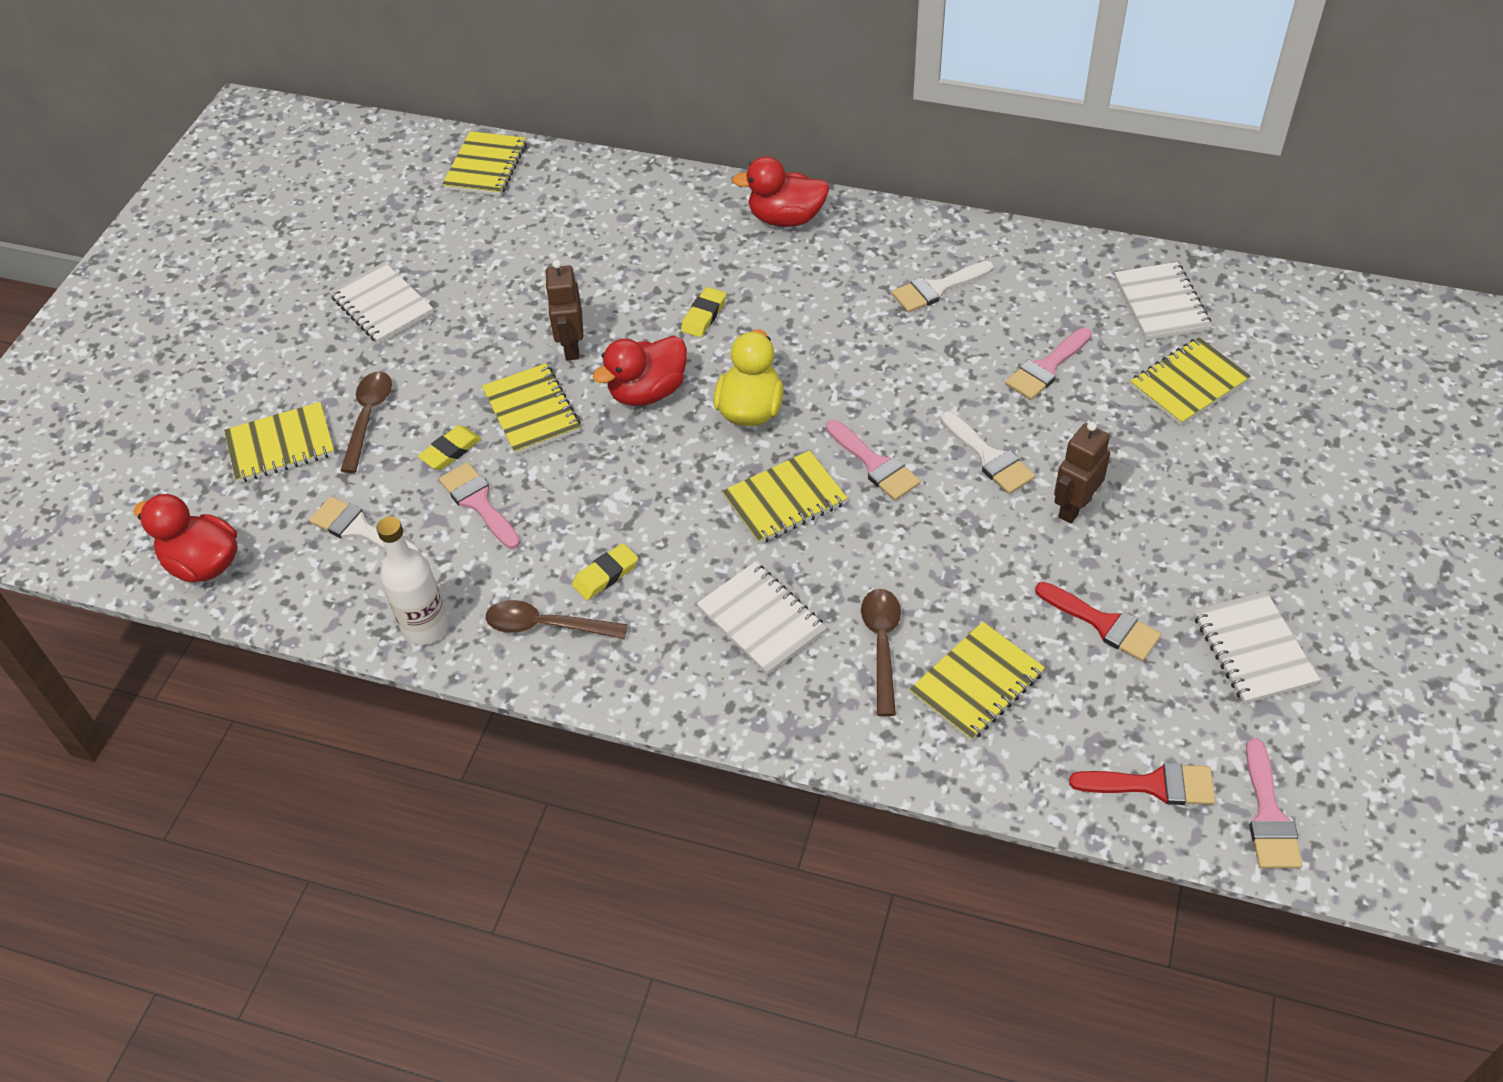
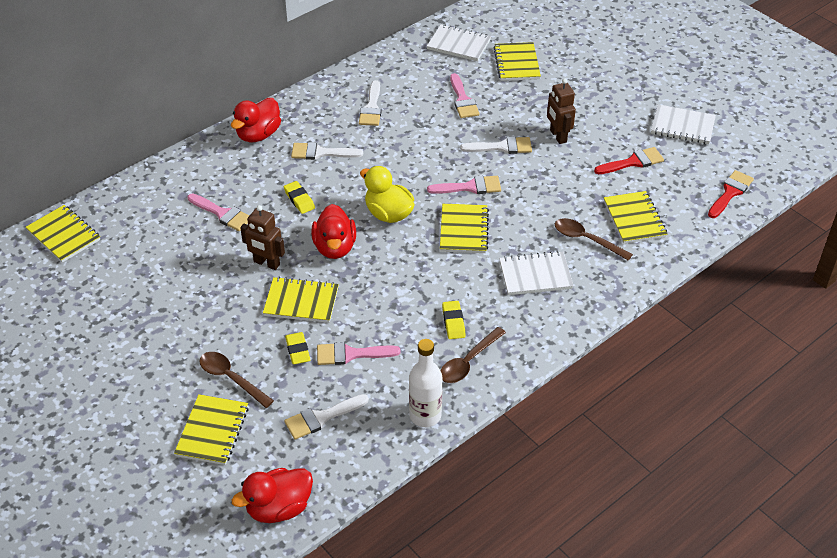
camera: 60 degrees left, 5 degrees down
(382, 305) = (137, 334): white notebook -> none
(806, 289) = (321, 153): none -> white brush
(1268, 815) = (769, 168): pink brush -> pink brush (222, 214)

